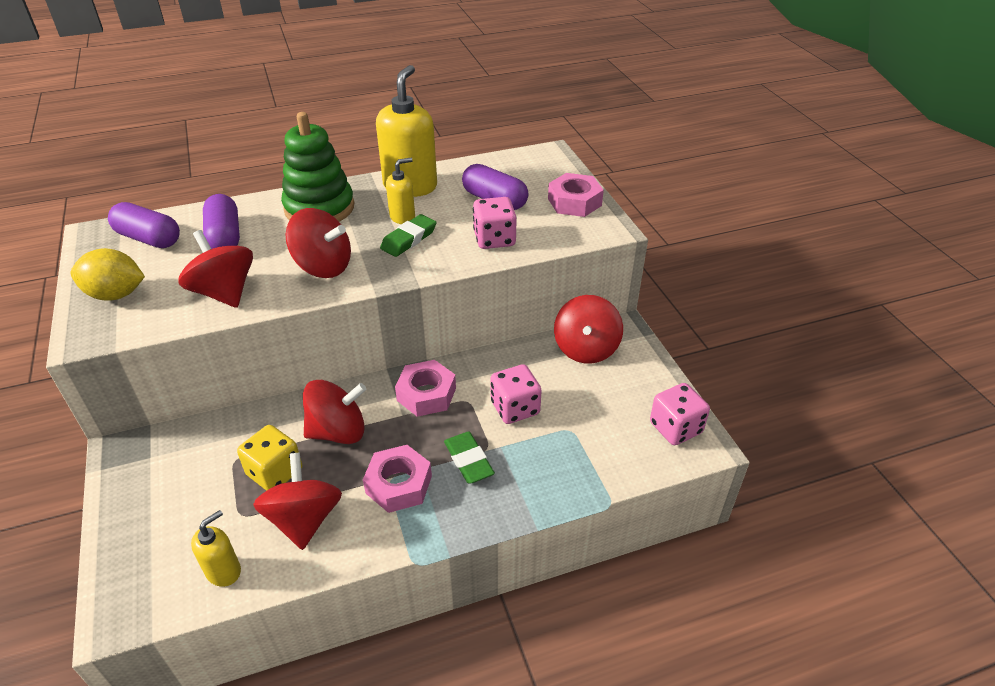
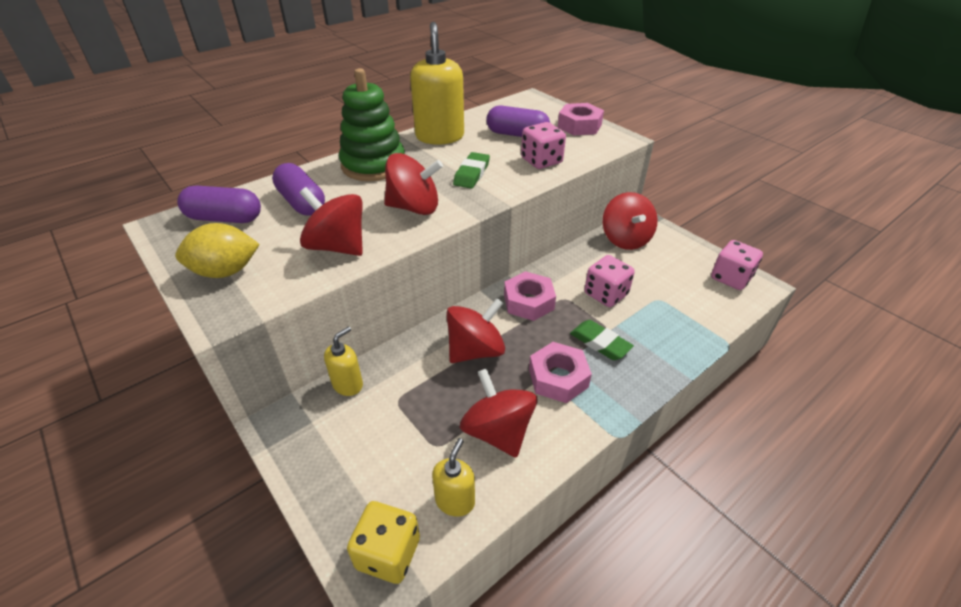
camera: 20 degrees left, 0 degrees up
(275, 472) = (443, 400): yellow dice -> yellow dice (388, 553)
(402, 217) = (452, 159): yellow soap dispenser -> yellow soap dispenser (348, 384)

